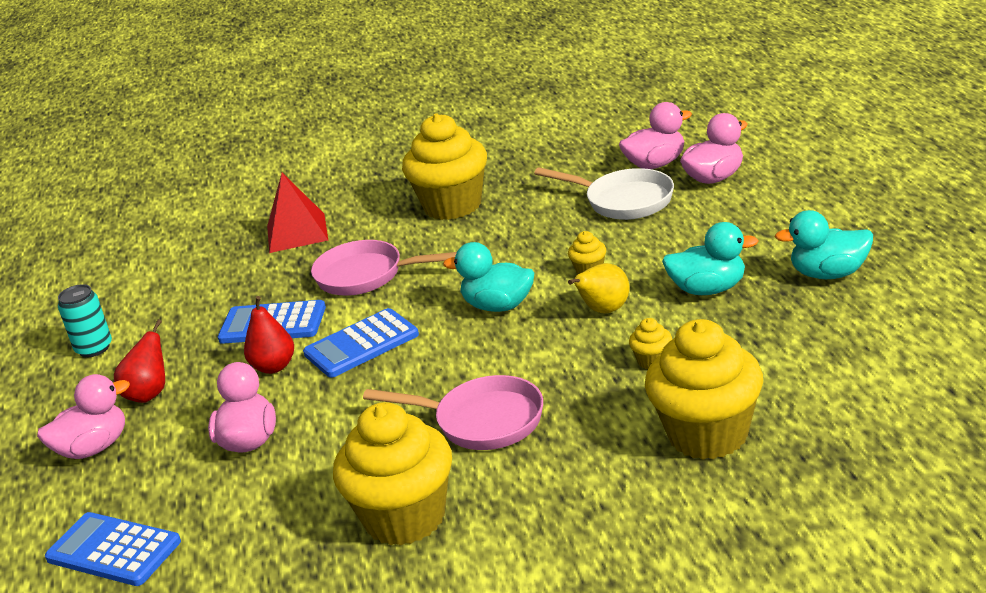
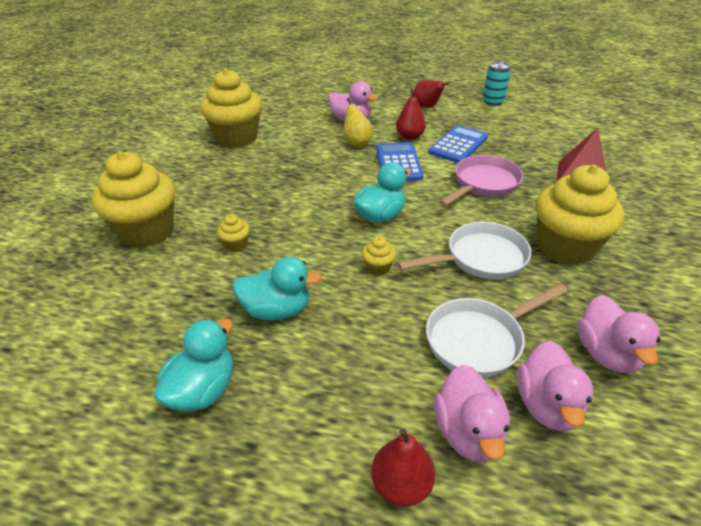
camera: 115 degrees right, 10 degrees up
(93, 448) = (397, 91): pink duck -> pink duck (606, 354)
(114, 550) = (318, 86): blue calculator -> none
(482, 421) = (272, 174): pink pan -> none
(515, 233) = (480, 258): none -> white pan
(604, 311) = (317, 252): yellow pear -> yellow pear (357, 143)
(708, 289) = (277, 310): turquoise duck -> turquoise duck turned 120 degrees counterclockwise
(782, 182) = (401, 485): none -> red pear

